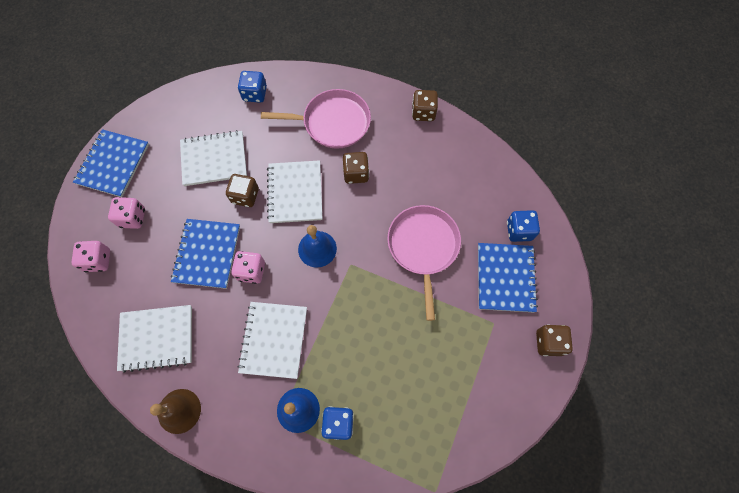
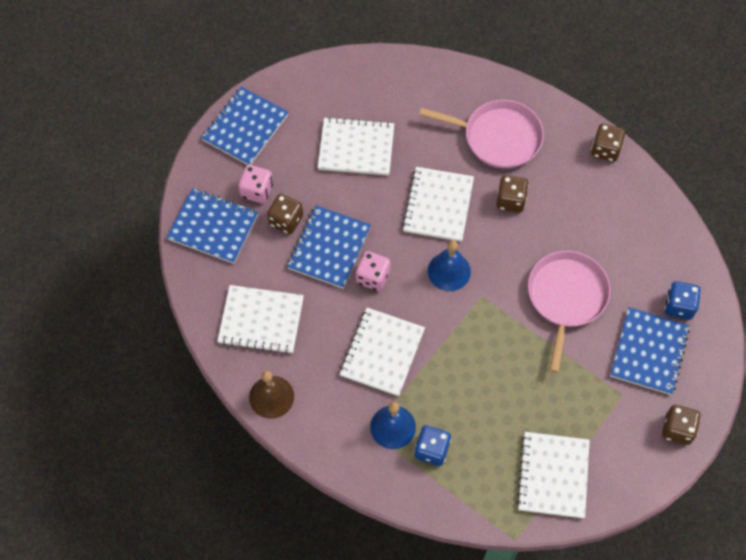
camera: 15 degrees right, 5 degrees down
(98, 260) = (213, 227): pink dice -> blue notebook
(245, 196) = (382, 196): brown dice -> brown dice (286, 220)
(255, 94) = (416, 84): blue dice -> none
(453, 417) = (553, 475): none -> white notebook

